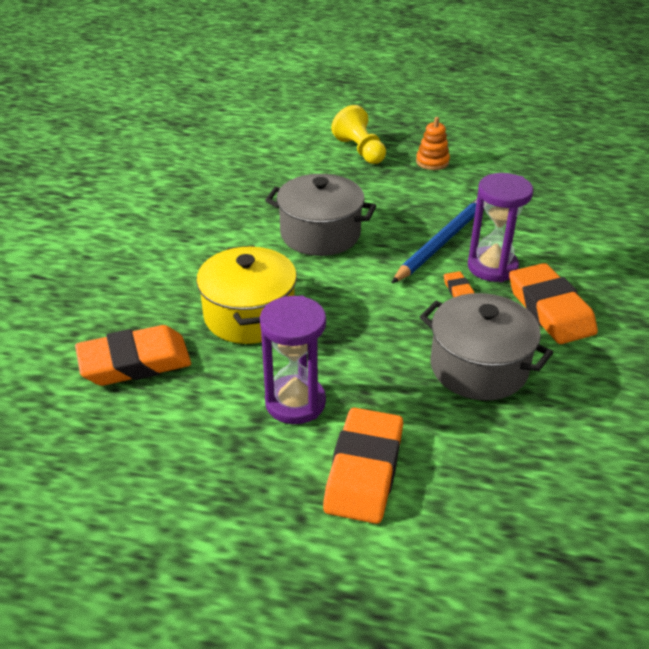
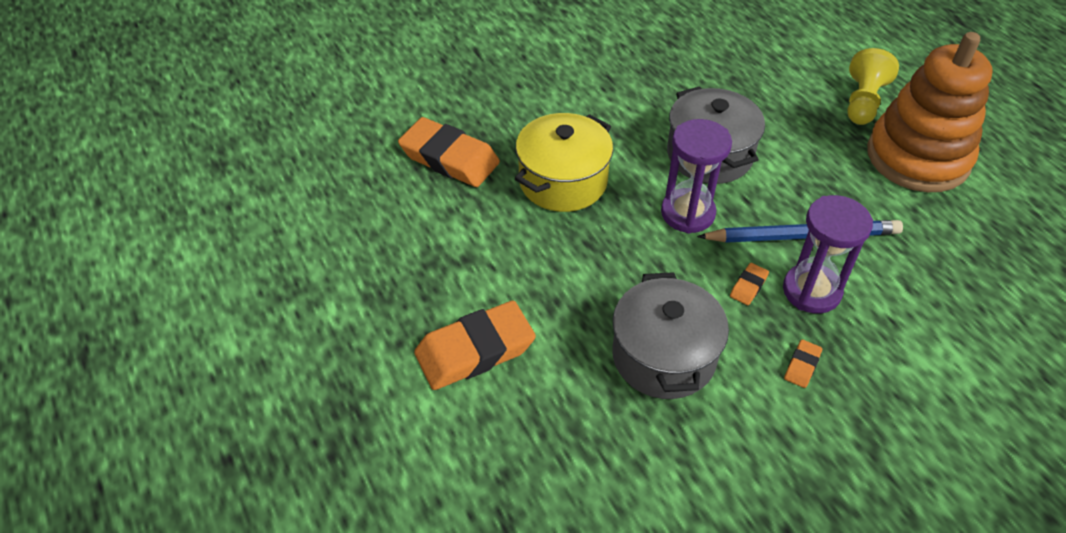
camera: 50 degrees right, 10 degrees up
(295, 402) = (501, 268): purple hourglass -> purple hourglass (687, 213)
(432, 162) = (917, 157): orange stacking toy -> orange stacking toy, size x2.48
(550, 310) = (802, 366): orange eraser -> orange eraser, size x0.42

